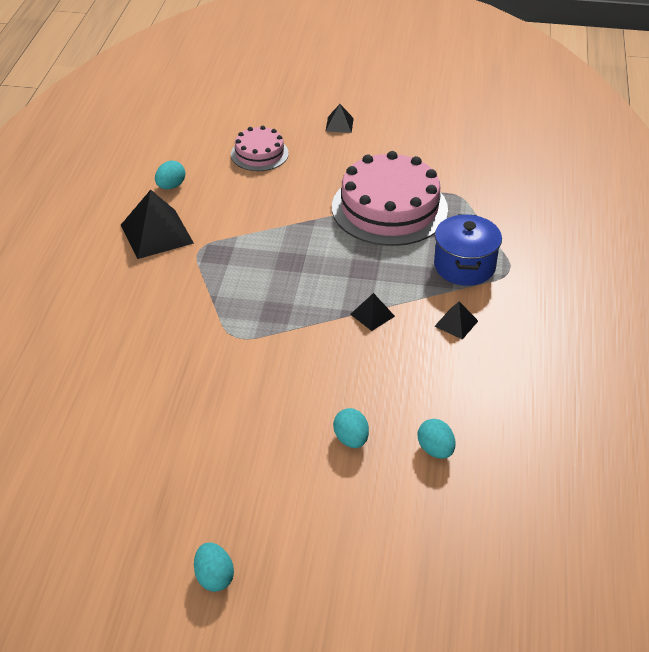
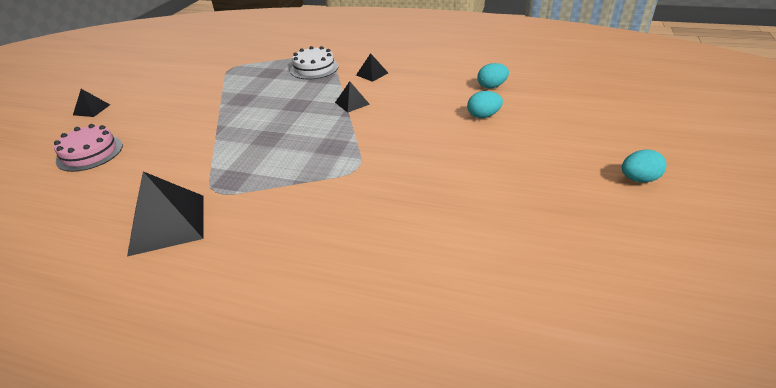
camera: 80 degrees left, 5 degrees down
(171, 186) = (87, 214): turquoise egg -> none
(389, 208) = (229, 92): pink cake -> none
(464, 266) = (314, 68): blue pot -> white cake

